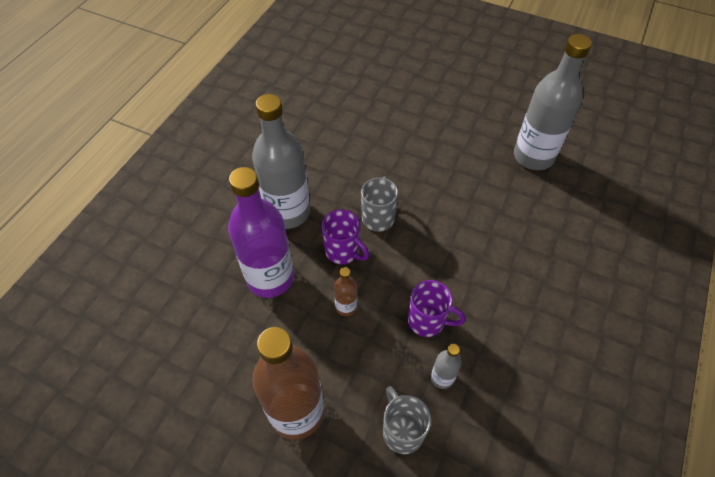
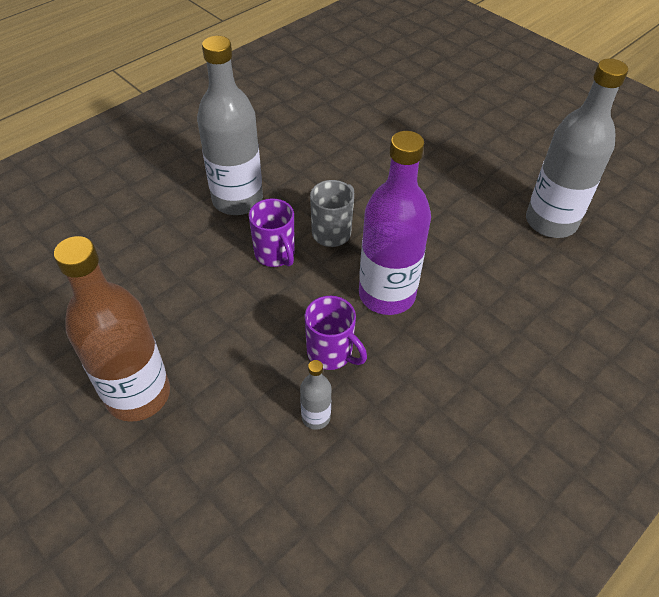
camera: 20 degrees right, 5 degrees down
(270, 278) = (184, 256): purple bottle -> purple bottle (387, 294)
(346, 307) = (248, 309): brown bottle -> none
(402, 431) = (240, 455): grey mug -> none

